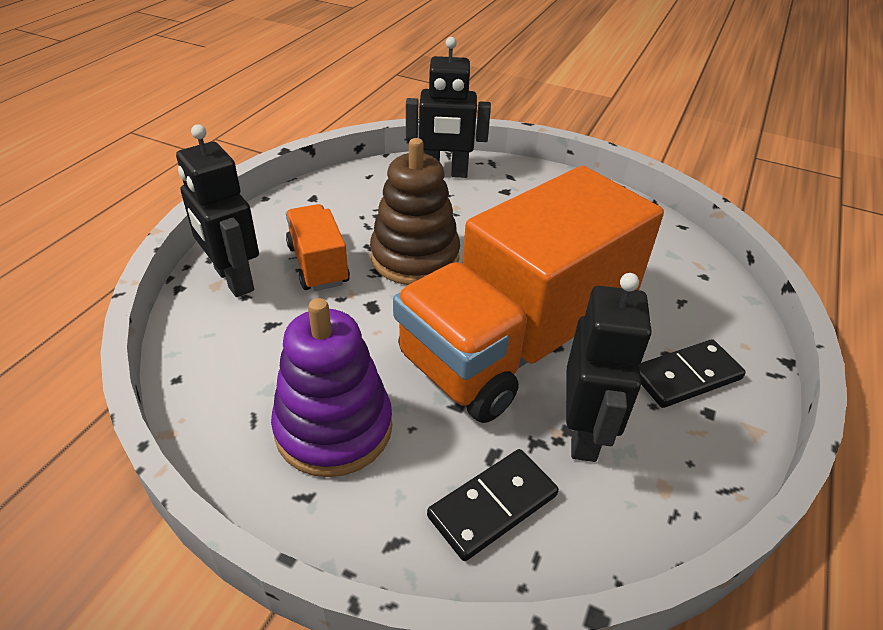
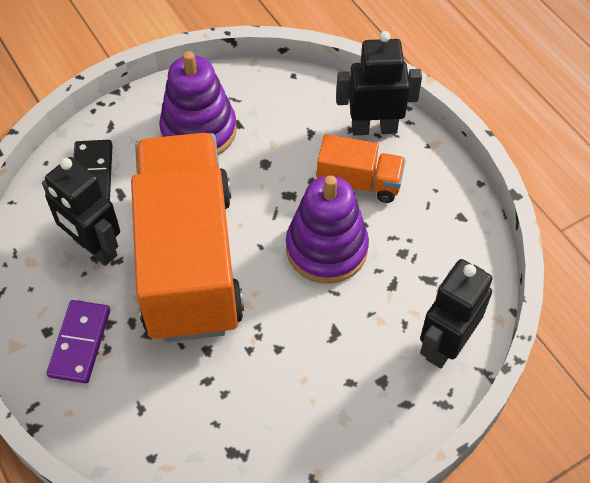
camera: 125 degrees right, 15 degrees up
(415, 257) = (326, 249): brown stacking toy -> purple stacking toy
(686, 376) = (80, 343): black domino -> purple domino

